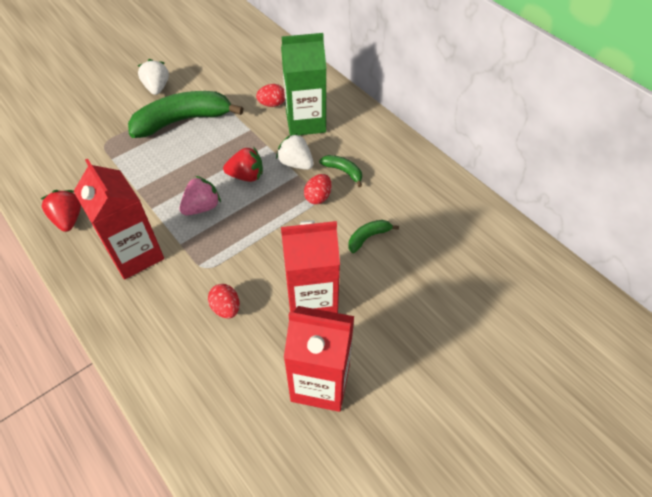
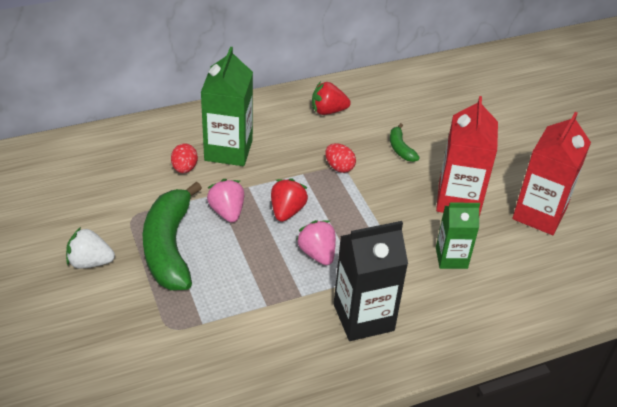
camera: 75 degrees left, 10 degrees down
(68, 219) = (288, 374): red strawberry -> red strawberry (328, 111)
(135, 254) = (363, 317): red carton -> black carton
(226, 308) = (451, 258): red egg -> green carton
(232, 141) = (227, 212): none -> pink strawberry
(296, 163) = (286, 171): white strawberry -> none
(343, 171) = (313, 142): green banana -> none

